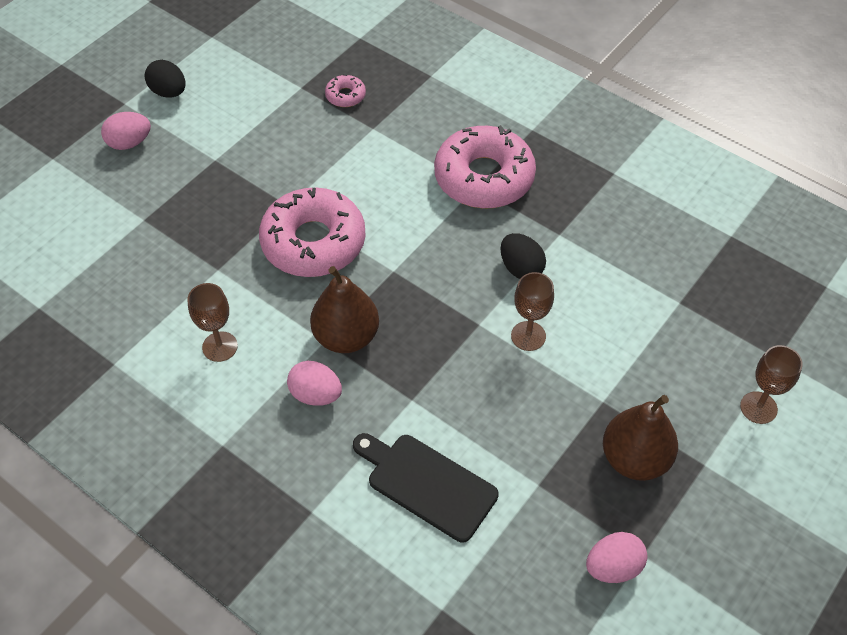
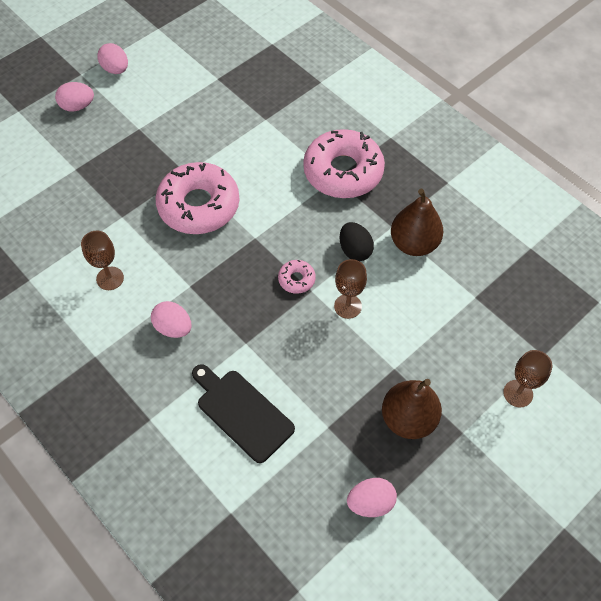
camera: 10 degrees right, 5 degrees up
(169, 92) = (116, 69): black egg -> pink egg
(345, 96) = (250, 90): pink donut -> pink donut (296, 279)
(346, 337) = (207, 285): brown pear -> brown pear (414, 243)

